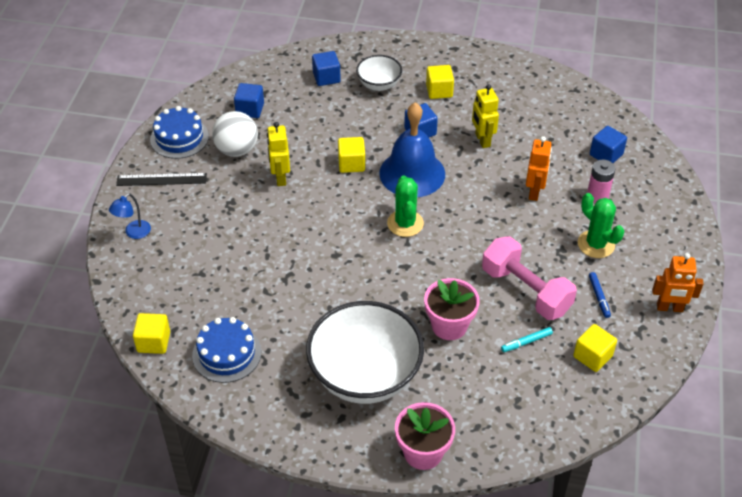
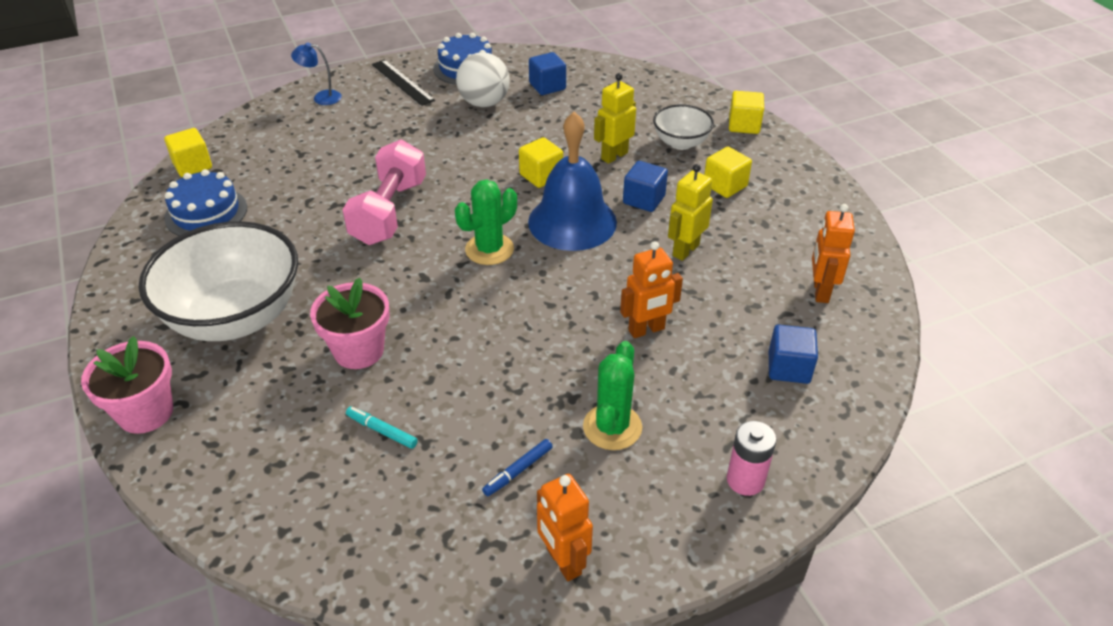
camera: 55 degrees right, 5 degrees down
(280, 178) = (473, 142): yellow robot -> yellow robot (614, 156)
(326, 77) = (648, 108): blue cube -> none
(526, 291) = (469, 393): pink dumbbell -> pink dumbbell (389, 212)
(561, 109) = (820, 291): none -> orange robot
(592, 356) = (404, 509): yellow cube -> yellow cube (744, 125)
(597, 196) = (703, 391): pink battery -> pink battery (745, 480)

